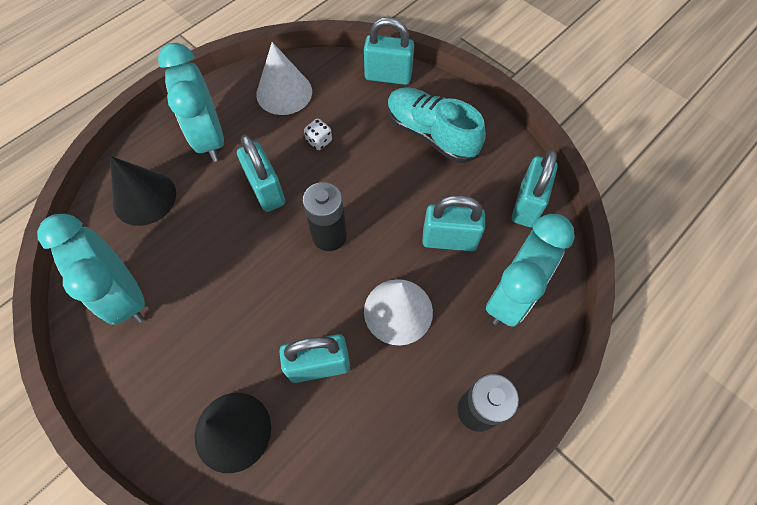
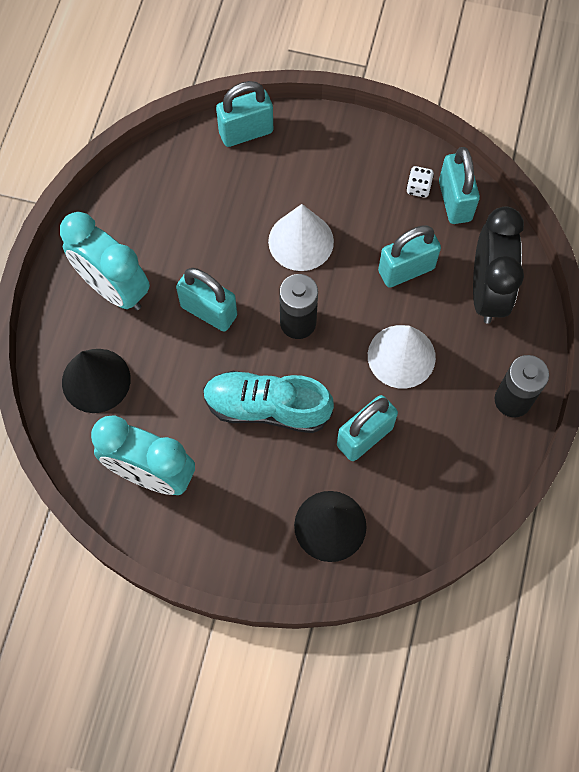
camera: 30 degrees left, 5 degrees up
(284, 92) = (153, 202): white cone -> white cone (301, 241)
(319, 141) = (224, 236): white dice -> white dice (418, 188)
(431, 134) = (327, 175): turquoise shoe -> turquoise shoe (267, 408)
(511, 296) = (487, 292): turquoise clock -> black clock

